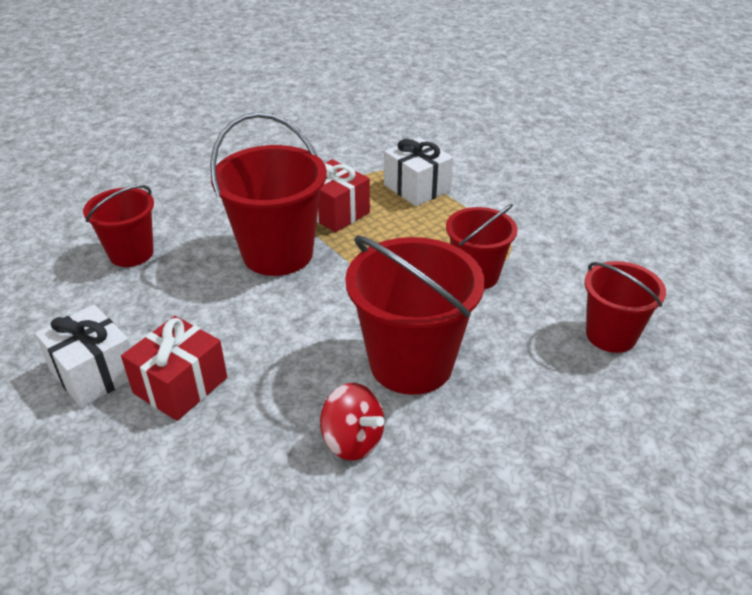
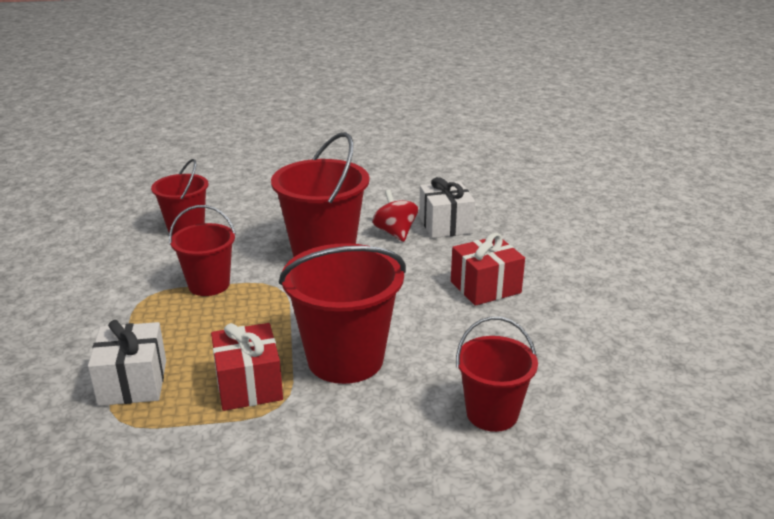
camera: 150 degrees left, 10 degrees down
(94, 373) = (548, 314): white gift -> white gift (445, 225)

